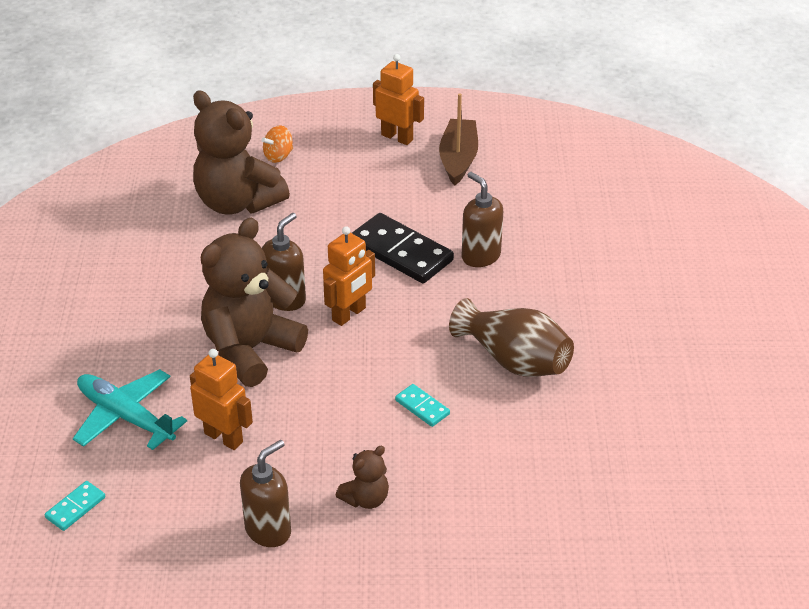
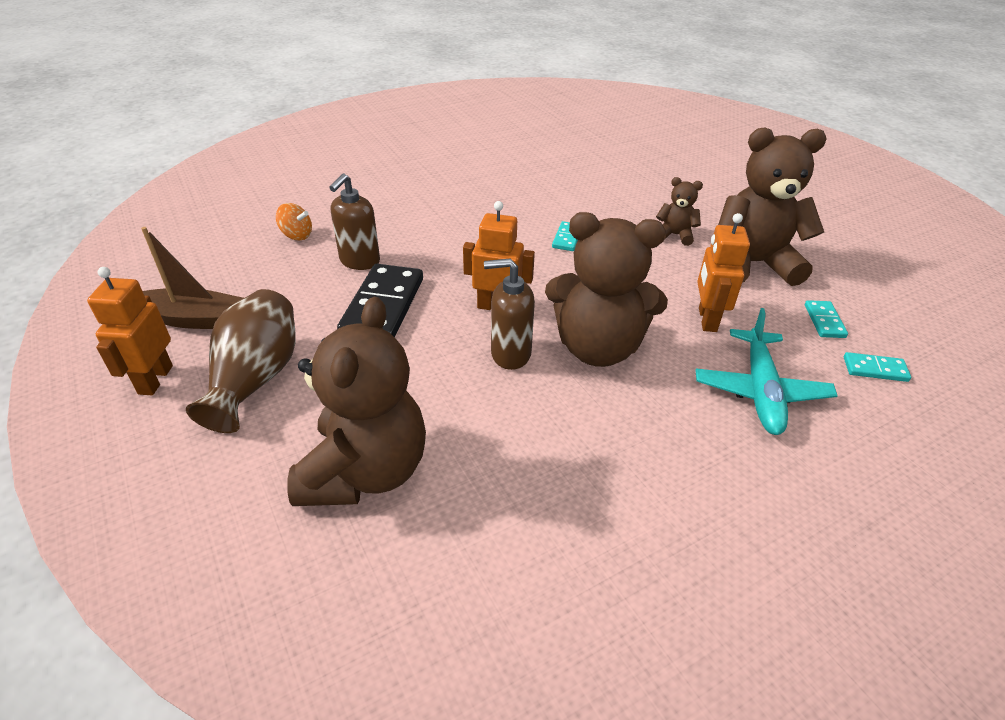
camera: 120 degrees left, 0 degrees up
(150, 521) = (824, 321): none -> turquoise domino
(268, 530) = (752, 264): brown soap dispenser -> brown teddy bear
(278, 156) = (235, 477): orange spinning top -> orange spinning top (297, 235)
(458, 159) = (192, 319): brown boat -> brown boat turned 150 degrees counterclockwise
(514, 360) = (479, 215): brown vase -> brown vase (256, 378)

